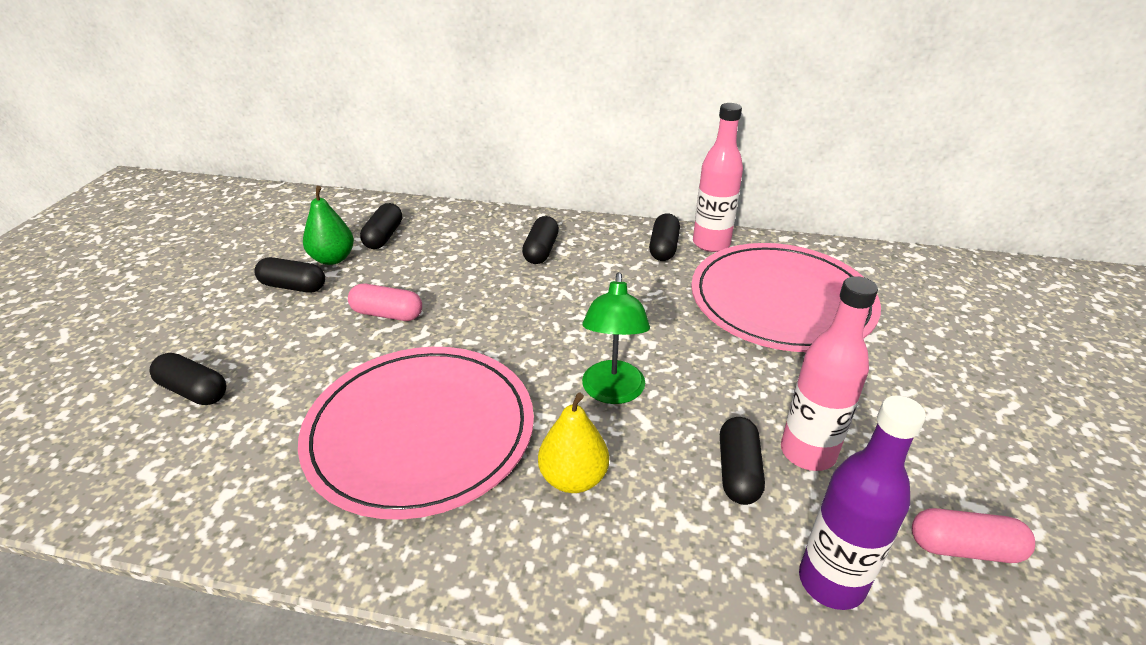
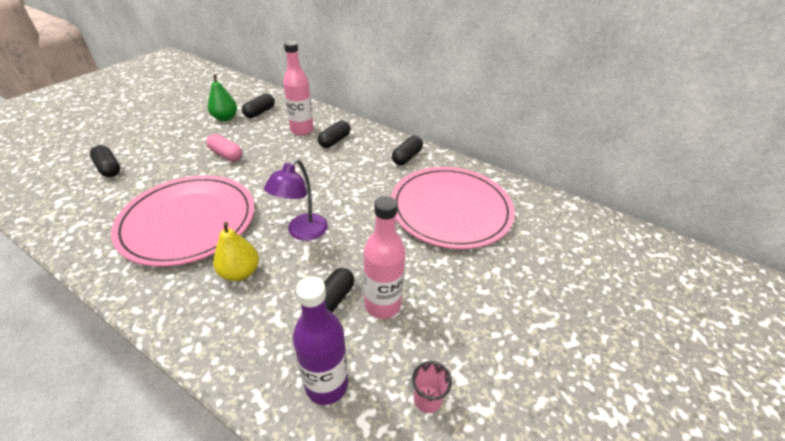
camera: 20 degrees right, 5 degrees up
(293, 286) = (195, 128): black capsule -> none
(612, 392) = (302, 232): green lamp -> purple lamp
(711, 243) = (438, 162): pink bottle -> pink bottle (302, 130)
(964, 548) = (427, 399): pink capsule -> pink cup

